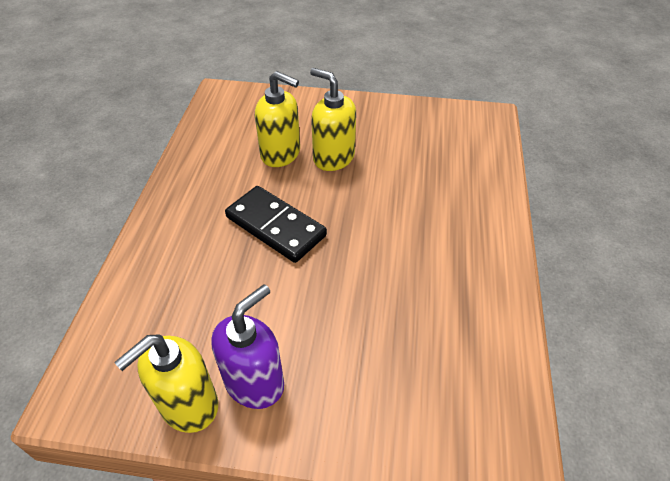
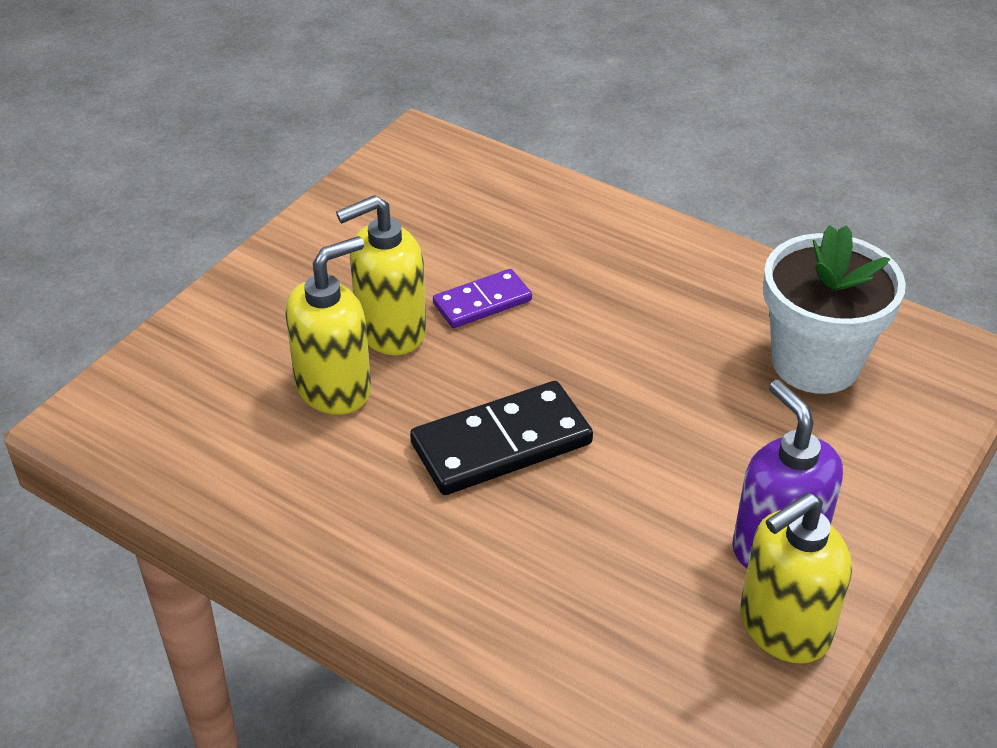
camera: 65 degrees left, 5 degrees down
(188, 405) = (783, 627): yellow soap dispenser -> yellow soap dispenser turned 75 degrees clockwise
(379, 182) = (482, 302): none -> purple domino
(438, 358) = (815, 362): none -> white flower pot

